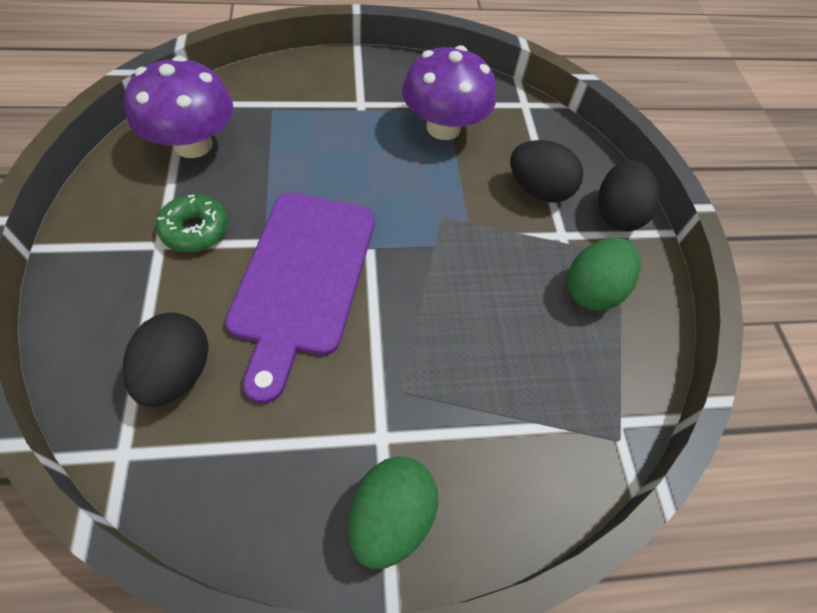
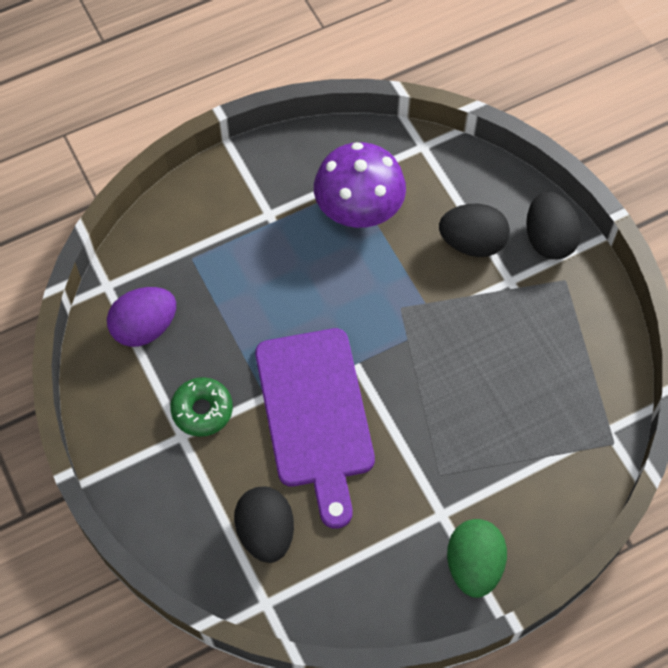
camera: 15 degrees left, 5 degrees up
(193, 144) = (145, 328): purple mushroom -> purple egg
(592, 290) = (553, 324): green egg -> none

